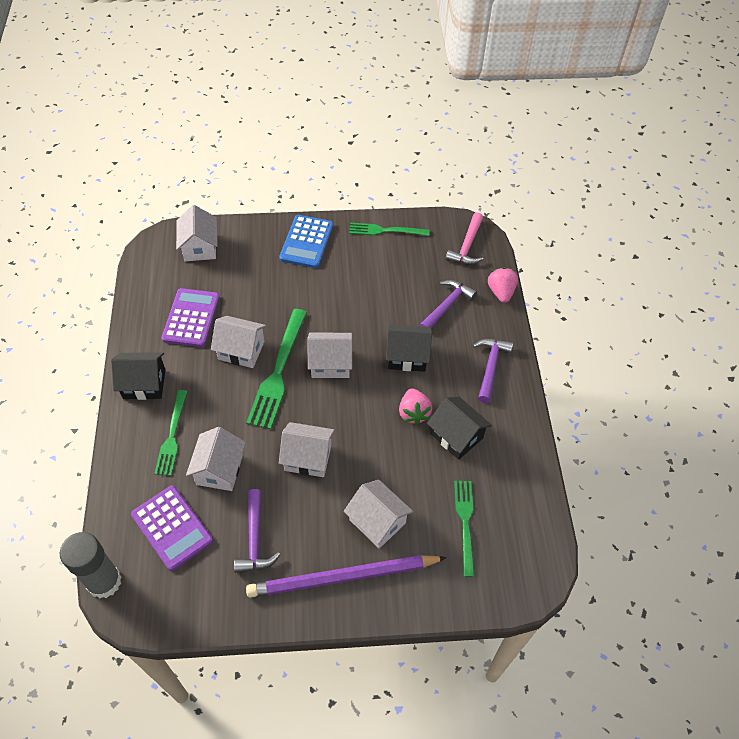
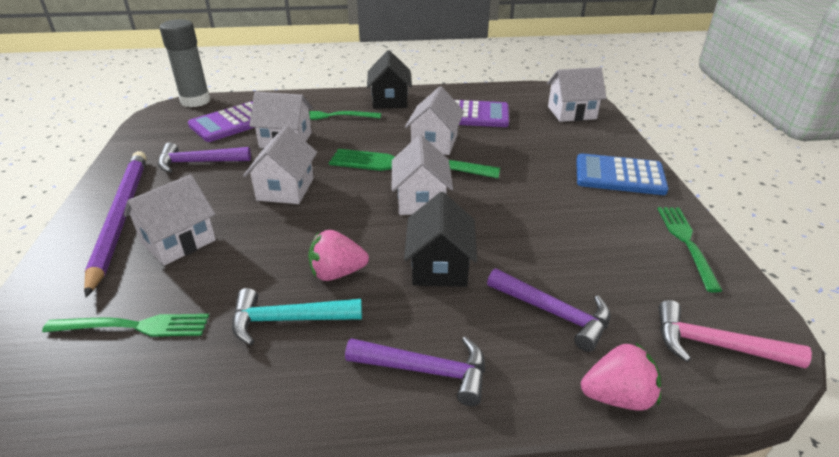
camera: 90 degrees right, 20 degrees down
(456, 436) = (288, 320): black house -> turquoise hammer

